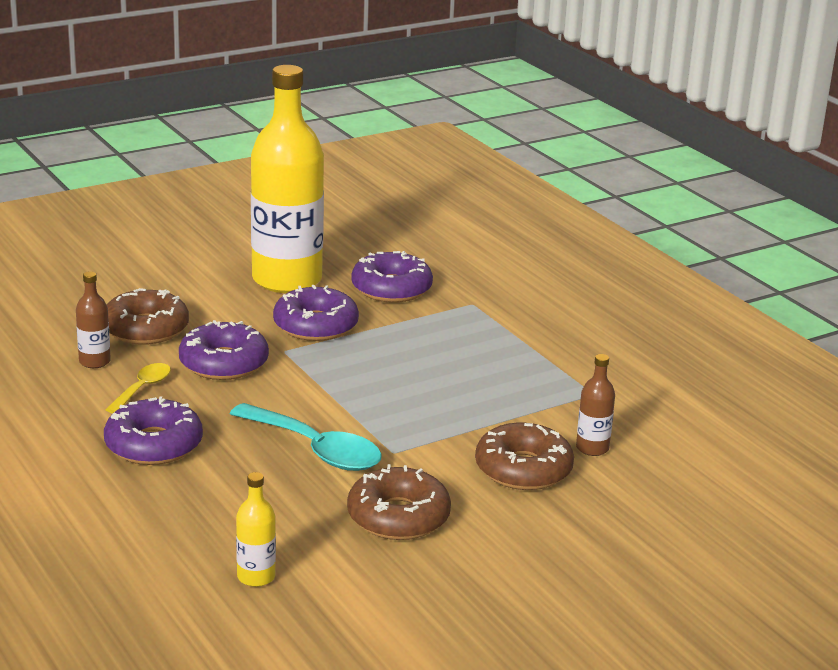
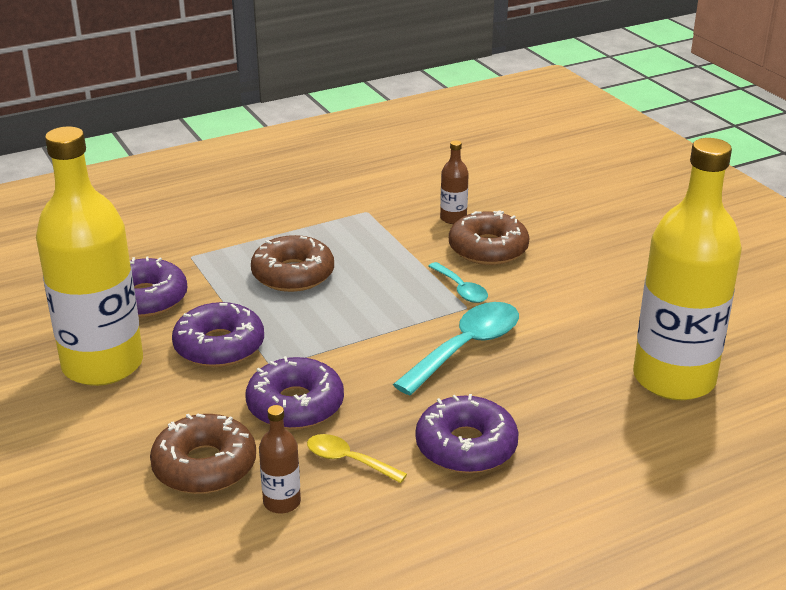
camera: 85 degrees left, 5 degrees up
(256, 577) = (674, 379): yellow bottle -> yellow bottle, size x2.50
(398, 517) = (568, 308): brown donut -> brown donut (293, 274)
(430, 449) = (460, 289): none -> turquoise spoon

